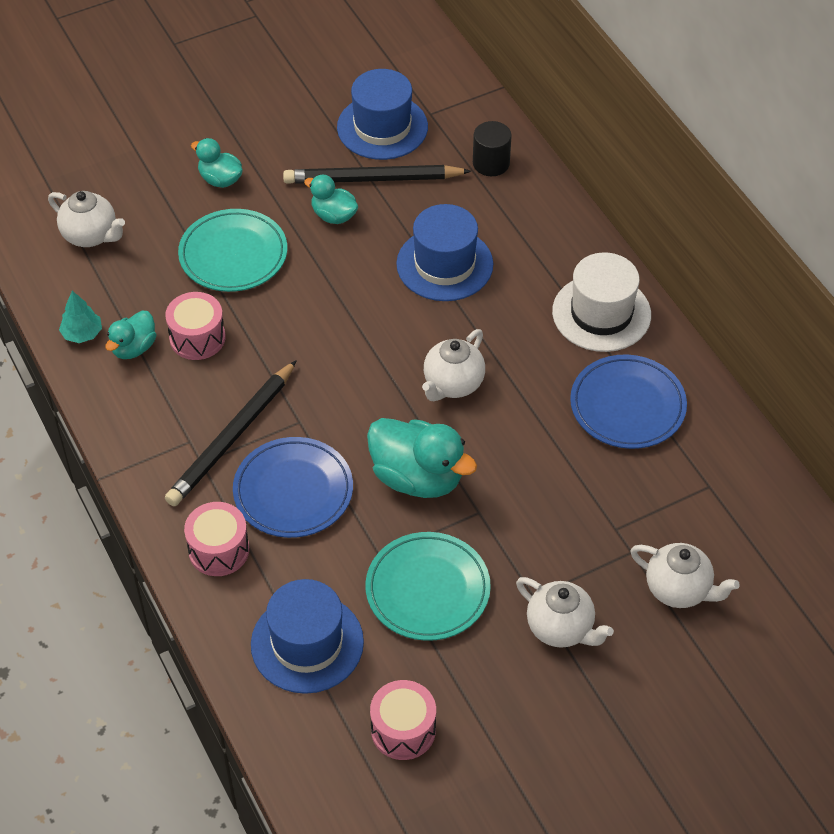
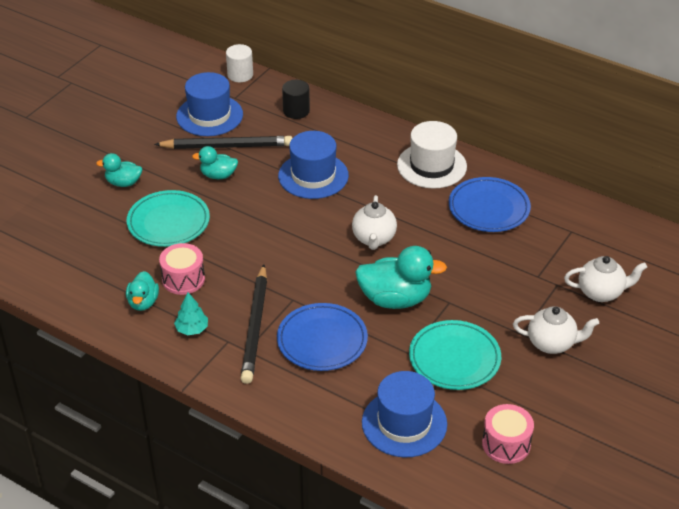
camera: 30 degrees left, 10 degrees down
(82, 334) = (99, 309): turquoise tree -> turquoise tree (192, 329)
(91, 236) = (57, 248): white teapot -> none
(219, 550) = (301, 396): pink drum -> none
(372, 179) = (227, 146): black pencil -> black pencil turned 150 degrees counterclockwise
(460, 83) = (240, 75): none -> white cylinder

